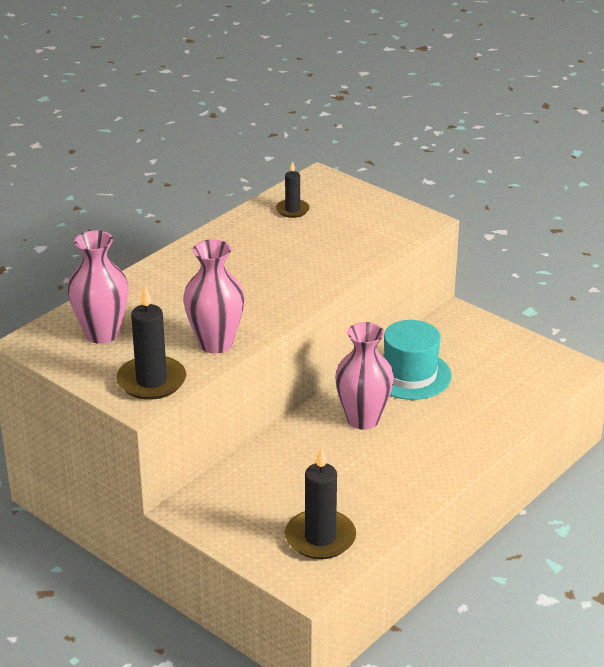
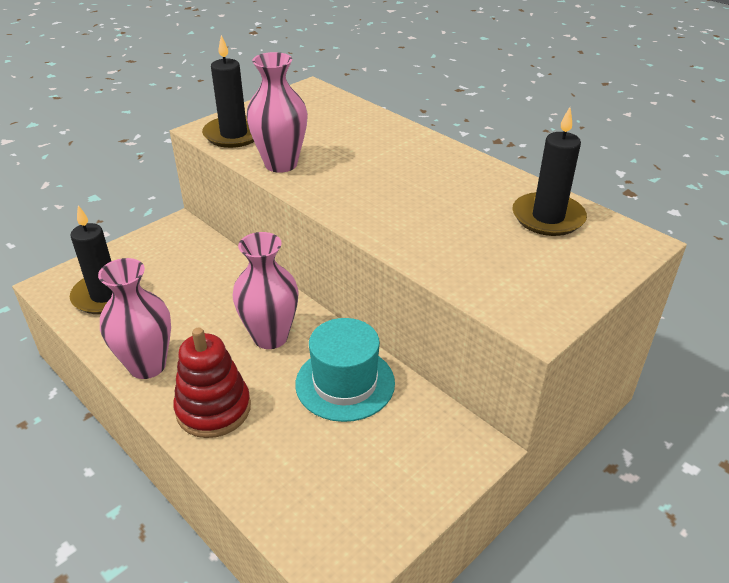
camera: 95 degrees right, 5 degrees up
(102, 334) = (313, 114): pink vase -> pink vase (147, 365)
(292, 210) = (548, 217): black candle -> black candle, size x1.74
(455, 439) = (213, 409): none -> red stacking toy

